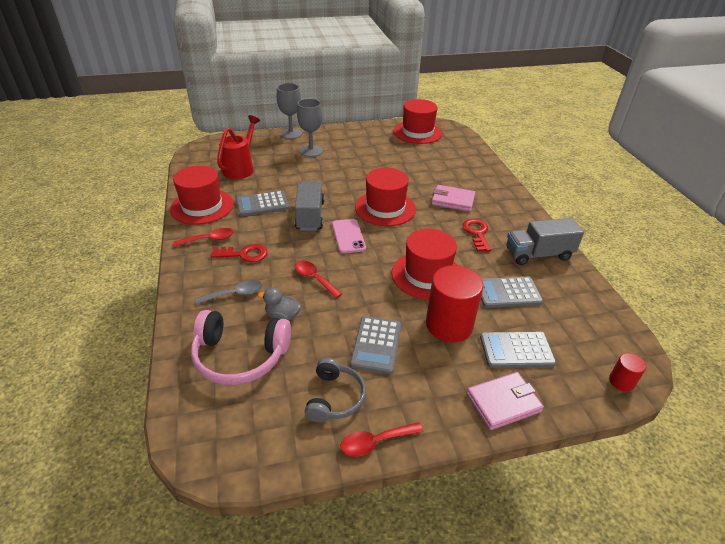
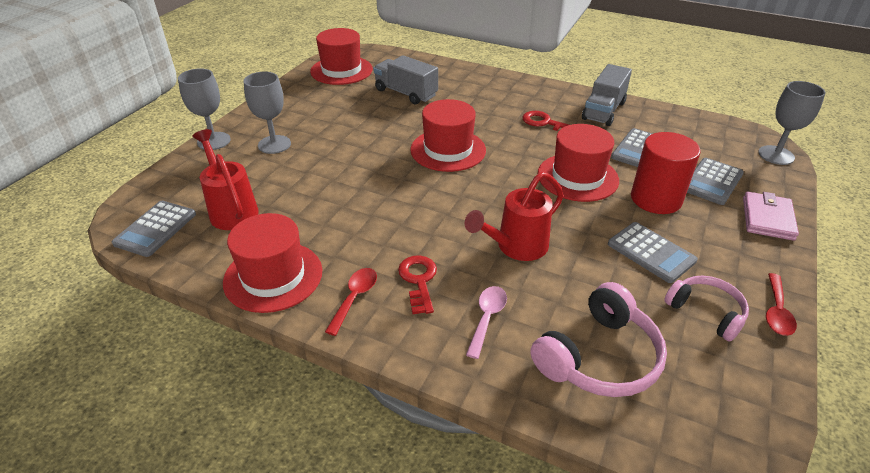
camera: 50 degrees left, 0 degrees up
(235, 294) = (487, 318): grey spoon -> pink spoon
(244, 254) = (418, 280): red key -> red key turned 45 degrees counterclockwise
(262, 204) = (334, 225): grey calculator -> grey calculator (155, 229)
(282, 316) = (558, 296): grey duck -> none
(310, 216) = (402, 201): grey truck -> grey truck (406, 93)
(314, 278) = (516, 247): red spoon -> red watering can
(335, 398) = (706, 312): grey headphones -> pink headphones
(348, 236) = (468, 193): pink phone -> none
(453, 200) = (482, 110): pink wallet -> none
(621, 381) = (776, 155): red cylinder -> grey goblet

